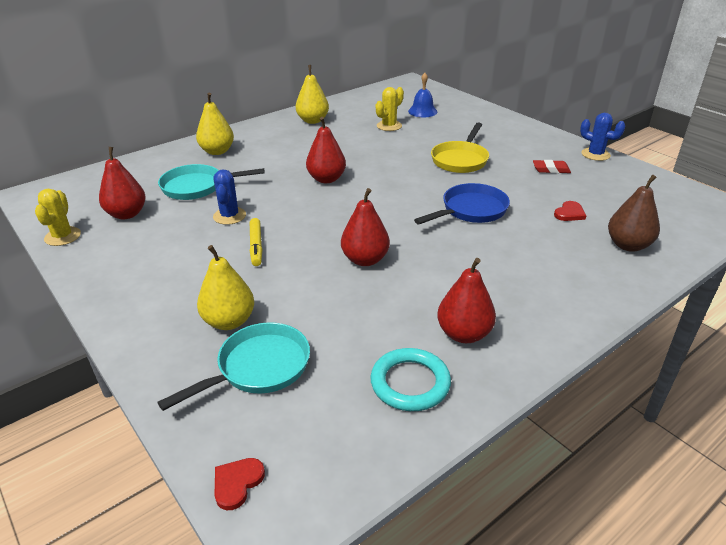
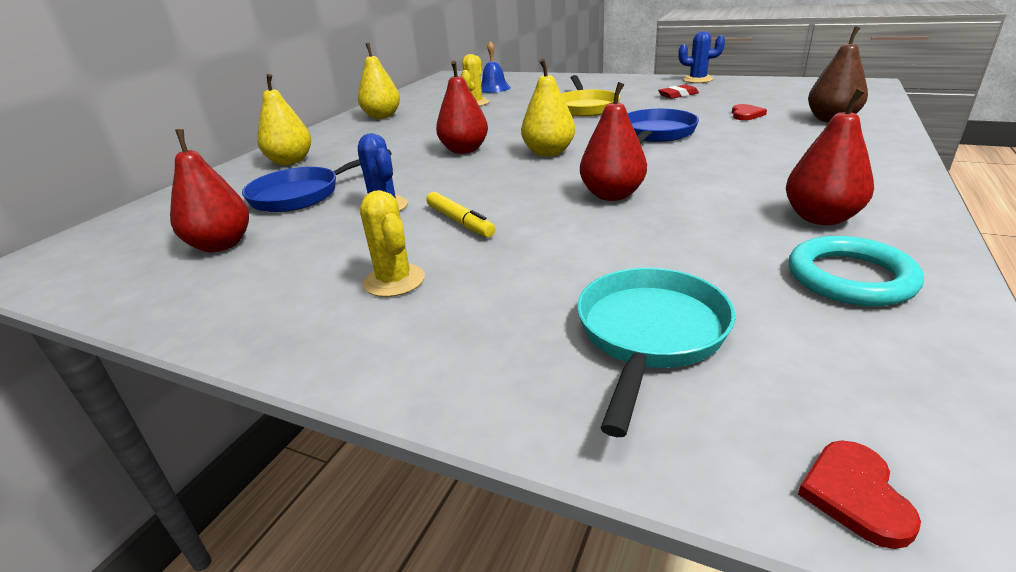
camera: 25 degrees left, 5 degrees down
(63, 236) = (129, 298): yellow cactus -> yellow cactus (394, 281)
(197, 187) = (301, 195): turquoise pan -> blue pan
(229, 321) = (532, 302): yellow pear -> yellow pear (548, 153)

